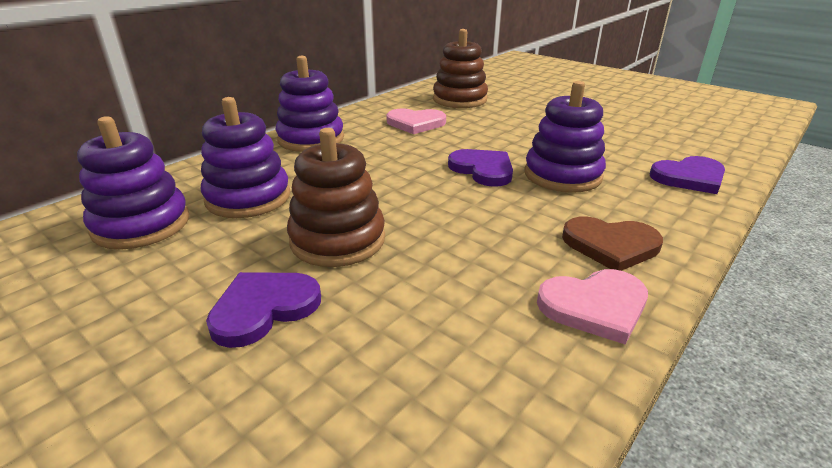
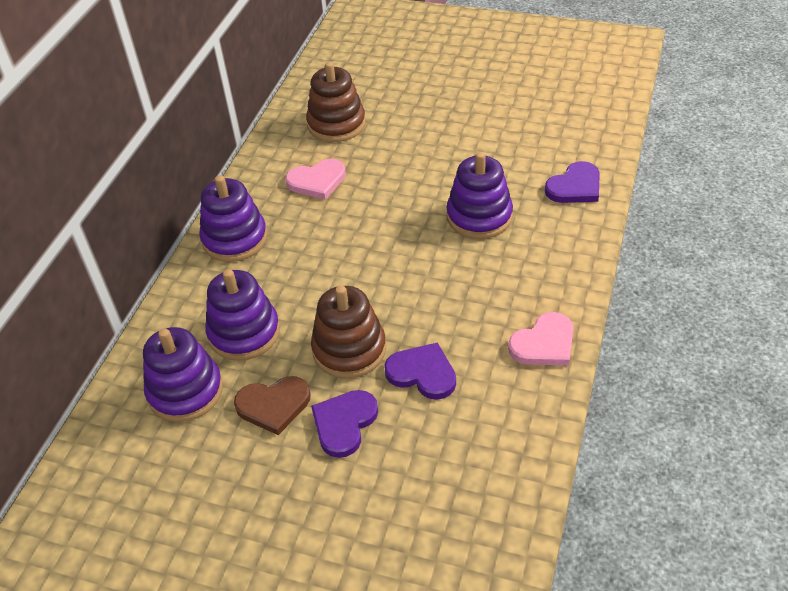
camera: 20 degrees left, 15 degrees up
(483, 170) = (413, 231): purple heart -> purple heart (422, 373)
(611, 245) = (538, 285): brown heart -> brown heart (273, 405)

